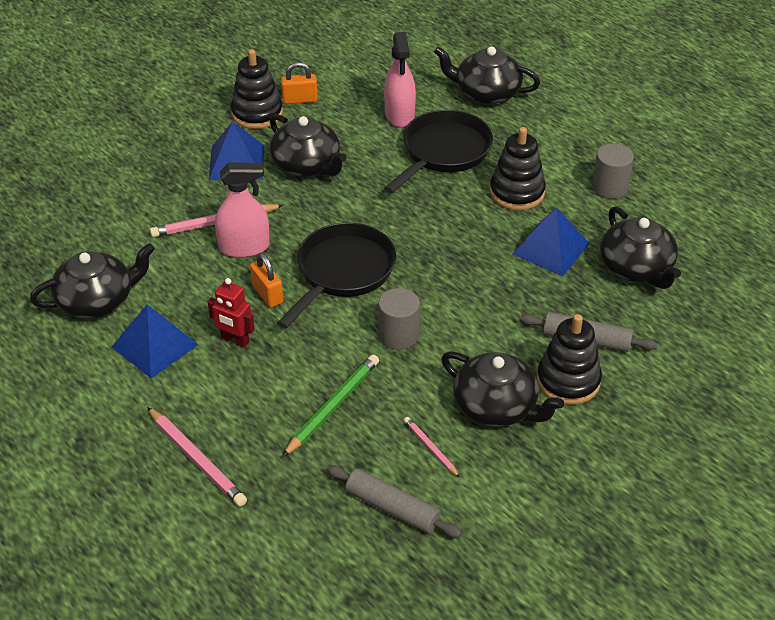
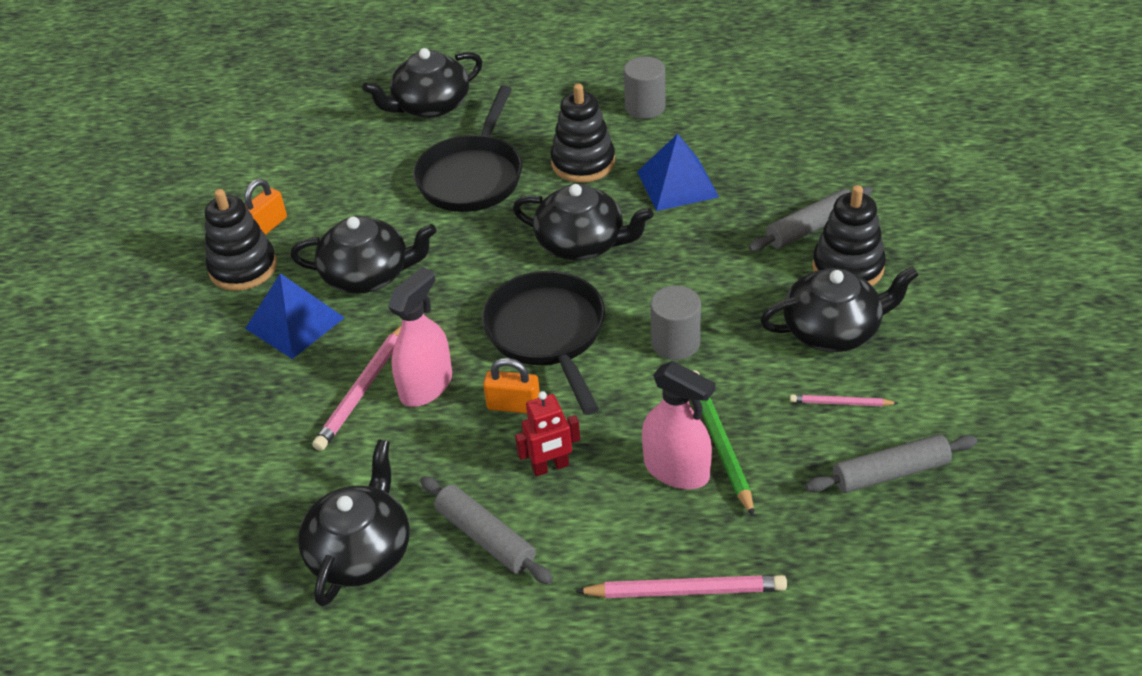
camera: 45 degrees left, 0 degrees up
(154, 345) = (485, 537): blue pyramid -> grey rolling pin
(399, 115) = (383, 174): pink spray bottle -> pink spray bottle (676, 470)
(443, 152) = (472, 176): black pan -> black pan turned 150 degrees counterclockwise
(636, 268) = (759, 150): black teapot -> black teapot (582, 243)

